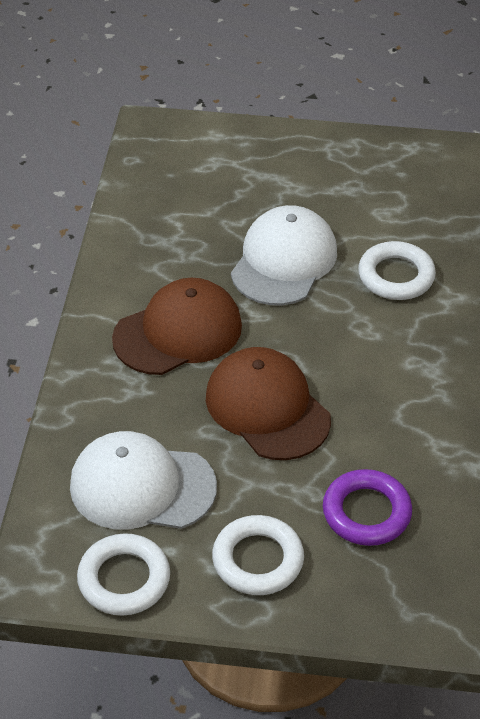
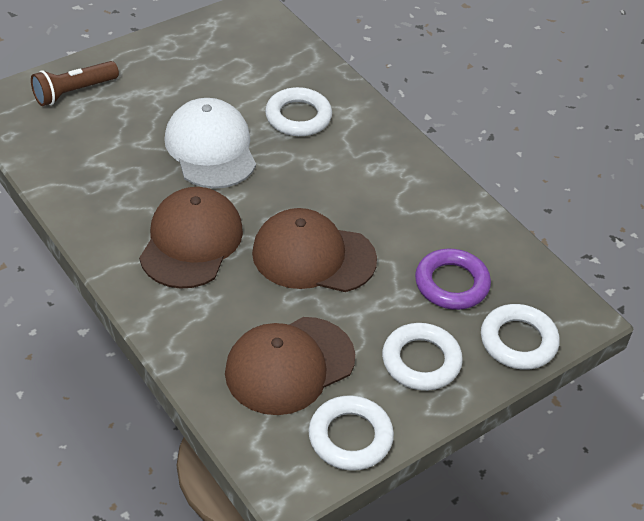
camera: 45 degrees left, 0 degrees up
(142, 486) = (289, 365): white cap -> brown cap
(222, 150) = (74, 92): none -> brown flashlight
(369, 605) = (518, 341): none -> white ring

